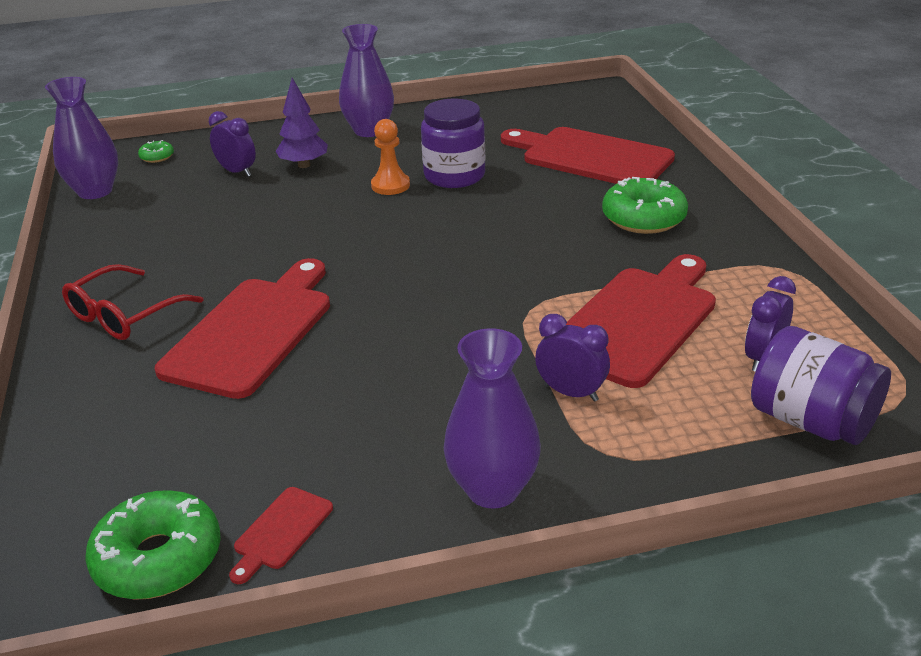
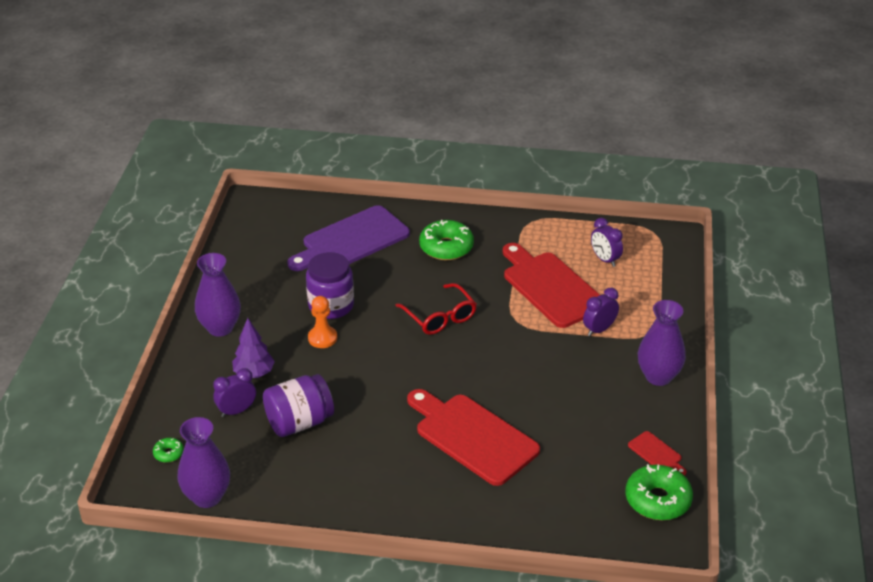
camera: 70 degrees left, 5 degrees up
(124, 315) = (416, 494): red glasses -> red glasses (440, 317)
(591, 157) = (351, 240): red cutting board -> purple cutting board
(811, 421) = (657, 265): purple jar -> purple jar (299, 422)

